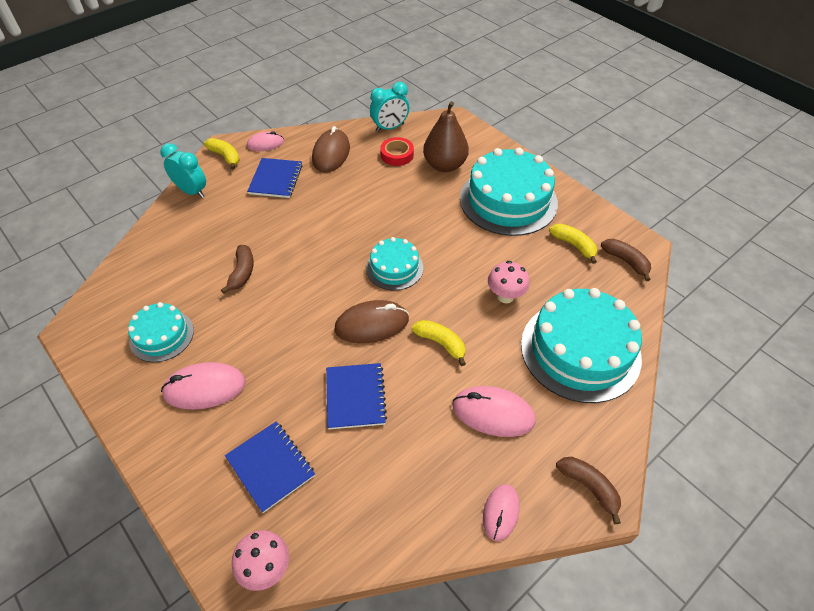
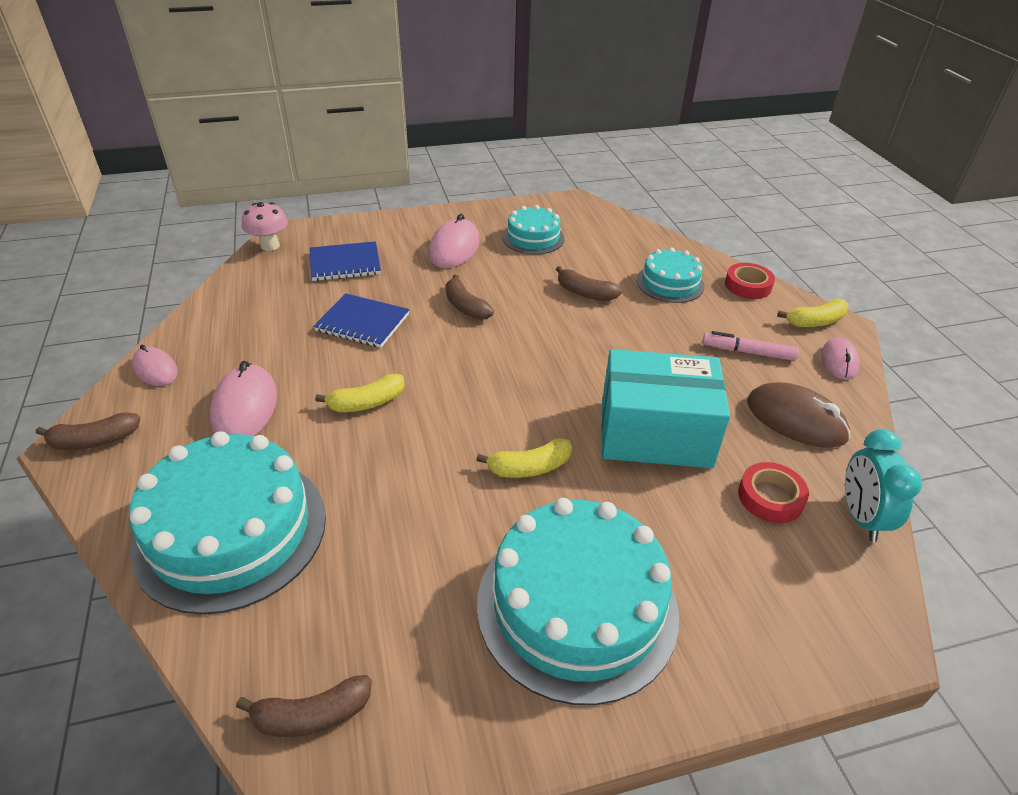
camera: 115 degrees right, 10 degrees down
(192, 191) = (748, 285): turquoise clock -> red tape
(276, 179) = (748, 352): blue notebook -> pink marker
(297, 338) = (465, 306): none -> brown banana
(372, 324) = (440, 359): brown mouse -> none
(377, 202) = (655, 433): none -> turquoise box
(394, 268) = (513, 406): turquoise cake -> turquoise cake (670, 283)
(444, 165) = (717, 553): brown pear -> none
(493, 413) = (245, 407): pink mouse -> pink mouse turned 45 degrees counterclockwise
(505, 296) = (382, 495): pink mushroom -> none
(573, 245) = (408, 647): yellow banana -> yellow banana (529, 467)

